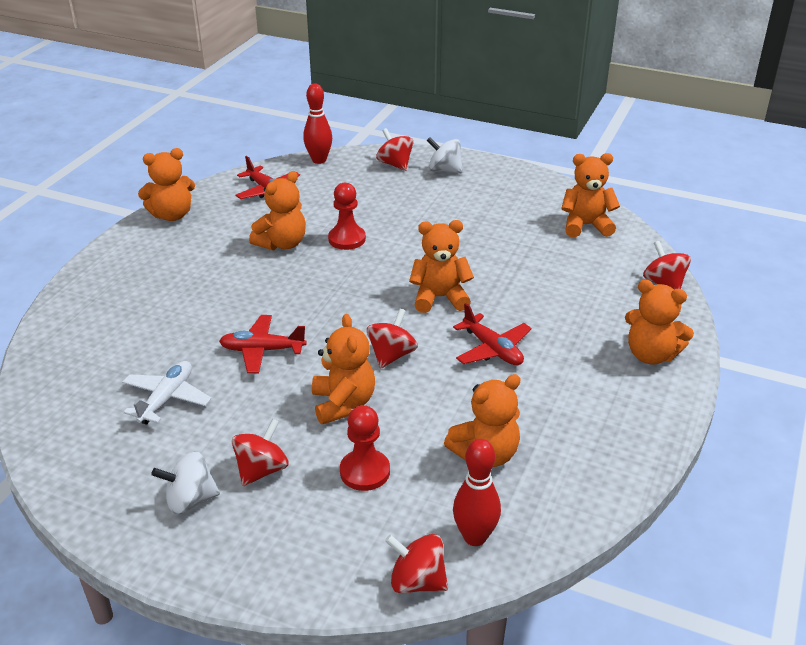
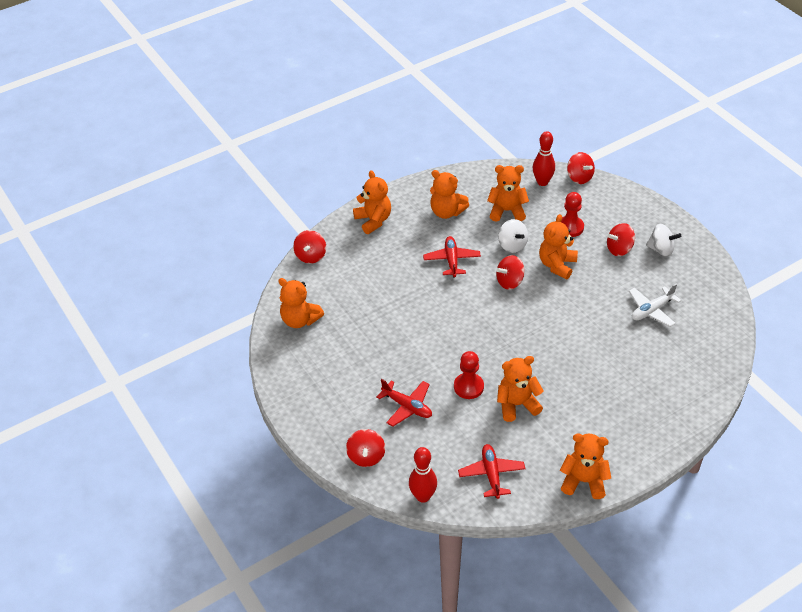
camera: 145 degrees left, 10 degrees up
(262, 350) = (581, 318): red plane -> red plane (407, 407)
(439, 298) = (449, 307): orange teddy bear -> orange teddy bear (446, 212)
(444, 170) = (335, 428): white spinning top -> white spinning top (512, 245)

